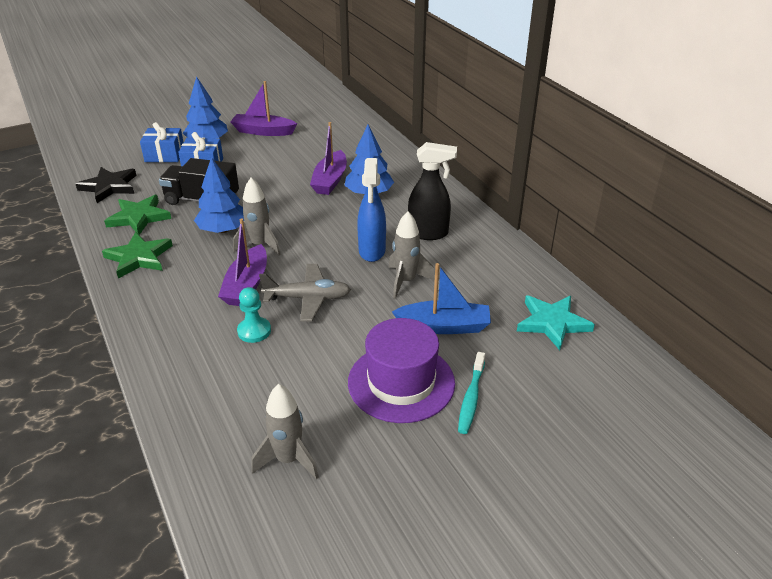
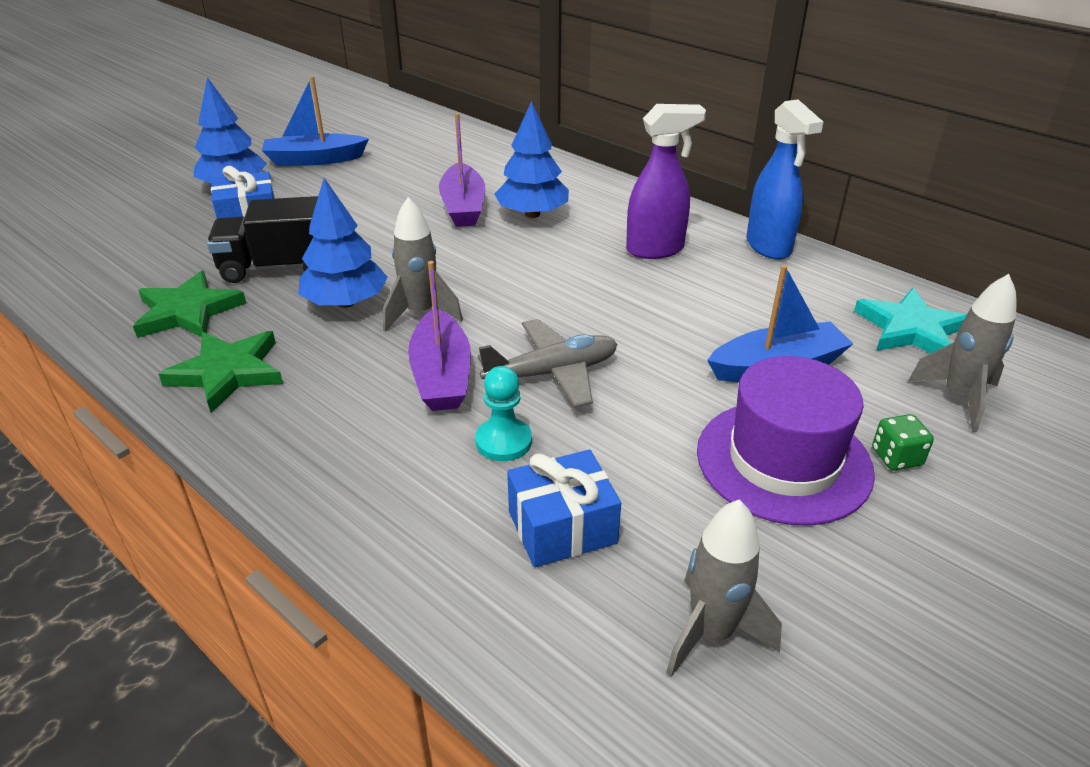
camera: 20 degrees left, 0 degrees up
(109, 187) = (105, 276): black star -> none
(165, 155) = (174, 215): blue gift -> blue gift (562, 527)
(263, 131) = (314, 160): purple boat -> blue boat
(372, 251) = (596, 288): blue spray bottle -> blue spray bottle (768, 247)
(406, 281) = (676, 318): grey rocket -> grey rocket (959, 398)
(428, 233) = (656, 249): black spray bottle -> purple spray bottle
(471, 398) = (896, 457): turquoise toothbrush -> green dice

